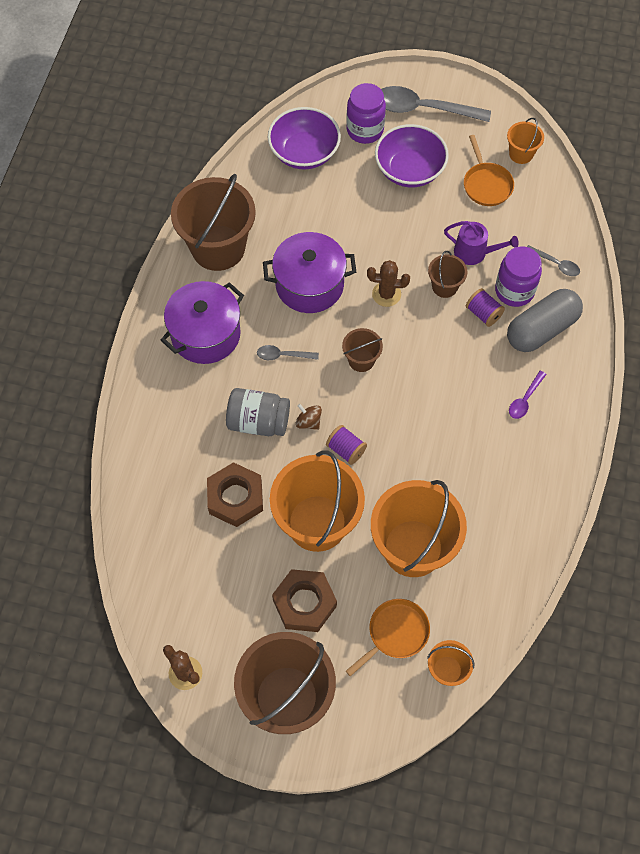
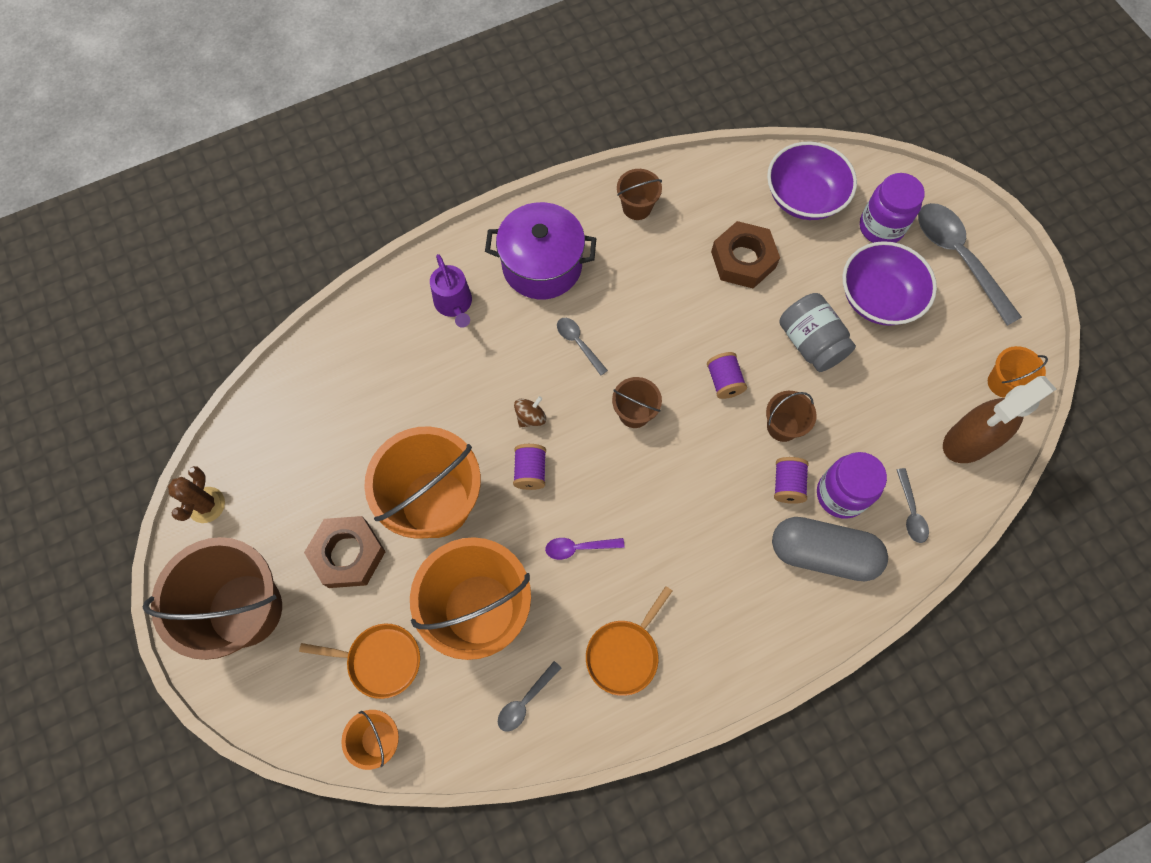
camera: 50 degrees right, 5 degrees up
(218, 248) = (637, 207): brown bucket -> brown bucket, size x0.47
(235, 497) = (404, 415): brown nut -> brown nut (743, 260)
(258, 421) = (494, 375): grey jar -> grey jar (810, 343)
(308, 422) = (530, 417): brown spinning top -> brown spinning top turned 45 degrees clockwise
(309, 285) = (671, 309): purple pot -> none
(386, 294) = (724, 381): brown cactus -> purple spool
(474, 252) = (847, 425): purple watering can -> purple watering can (454, 304)
(486, 184) = (934, 378): orange pan -> orange pan (624, 653)
(494, 563) = (525, 701): none -> grey spoon
(525, 399) = (729, 596): purple spoon -> purple spoon (579, 548)
(540, 201) = (968, 441): none -> brown spray bottle

